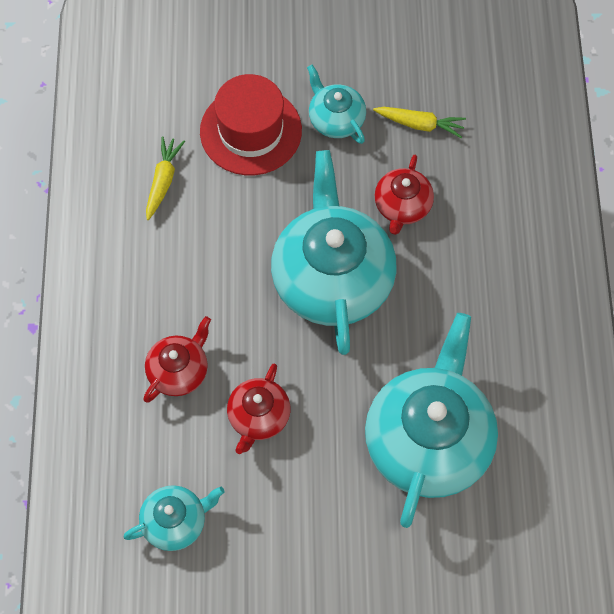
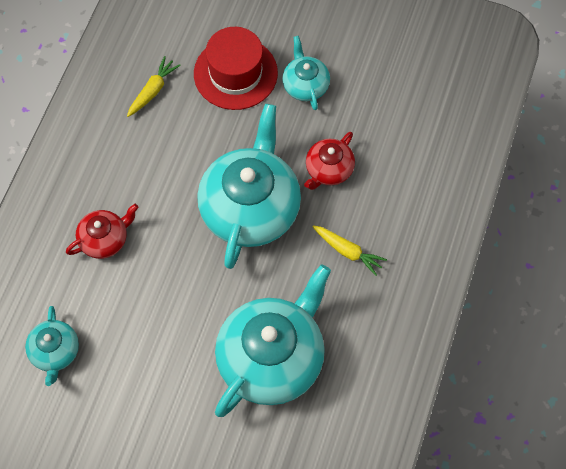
camera: 20 degrees right, 0 degrees up
(175, 522) = (55, 352): turquoise teapot -> turquoise teapot turned 90 degrees clockwise
(258, 417) = (149, 295): red teapot -> none
(420, 124) = (370, 110): yellow carrot -> yellow carrot (348, 251)

